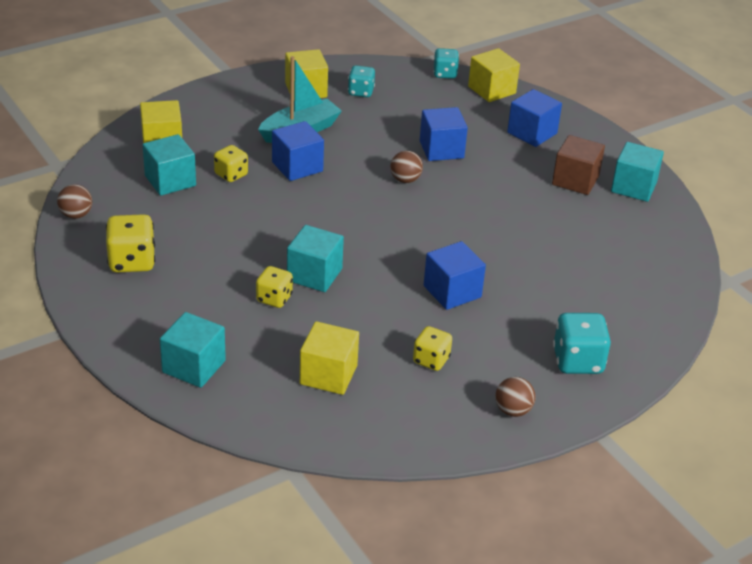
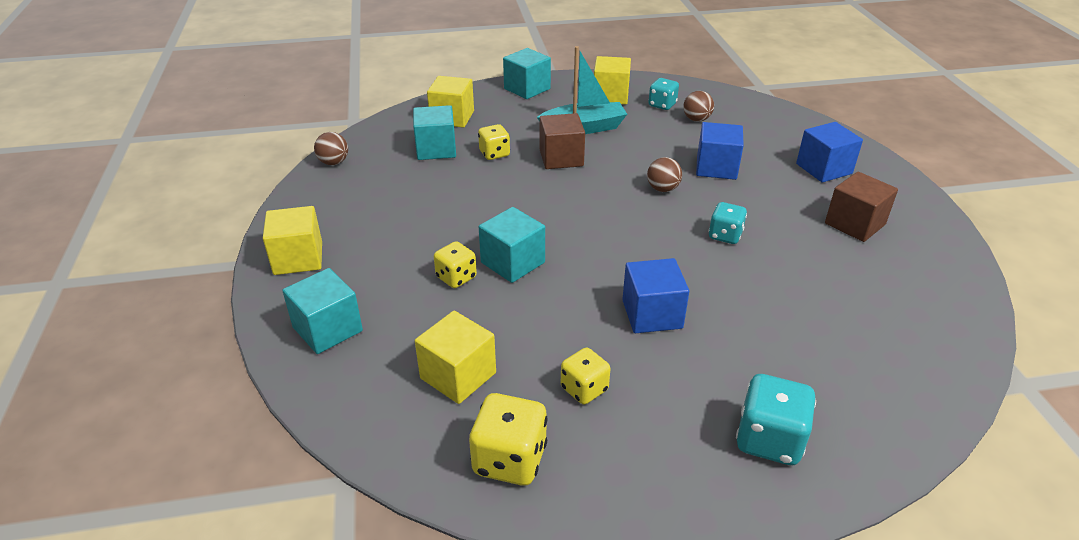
camera: 25 degrees right, 0 degrees up
(132, 261) = (349, 212): yellow dice -> yellow dice (509, 460)
(297, 167) = (561, 158): blue cube -> brown cube
(445, 74) = (755, 102): turquoise dice -> turquoise dice (725, 235)
(491, 90) = (797, 123): yellow cube -> yellow cube (298, 258)
(513, 410) = (652, 484): brown ball -> brown ball (696, 119)
(633, 187) = (925, 244): turquoise cube -> turquoise cube (527, 89)

